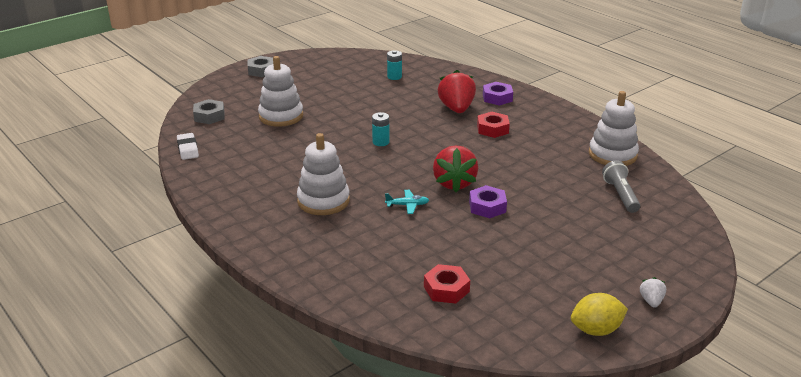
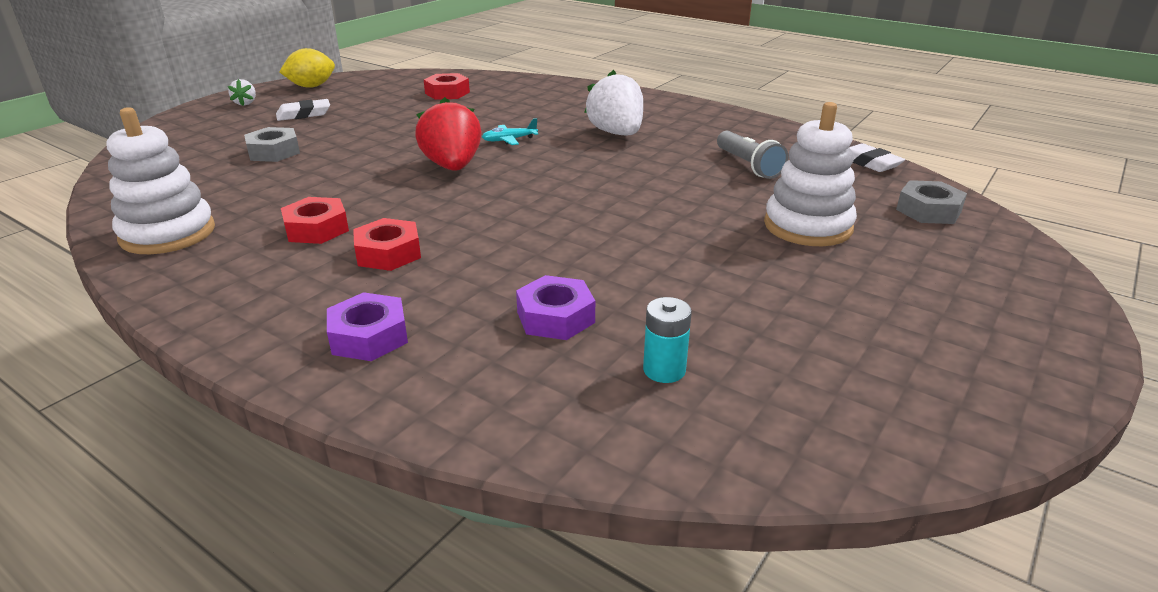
camera: 165 degrees right, 0 degrees up
(261, 70) = (1020, 335): grey nut -> grey nut (274, 152)
(323, 201) = (616, 133): white stacking toy -> white strawberry
(381, 142) = (590, 205): turquoise battery -> none
(456, 109) = (468, 289): red strawberry -> none
(487, 207) = (404, 149): purple nut -> purple nut (555, 317)
(532, 147) = (316, 229): none -> red nut
(582, 269) = (304, 114): none -> white eraser
(620, 195) = (204, 179): grey flashlight -> grey flashlight (748, 165)

